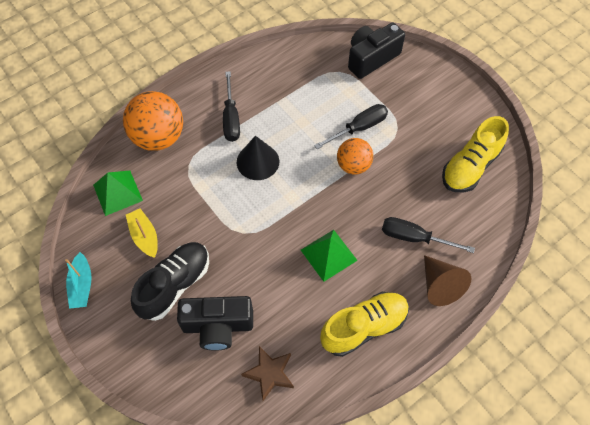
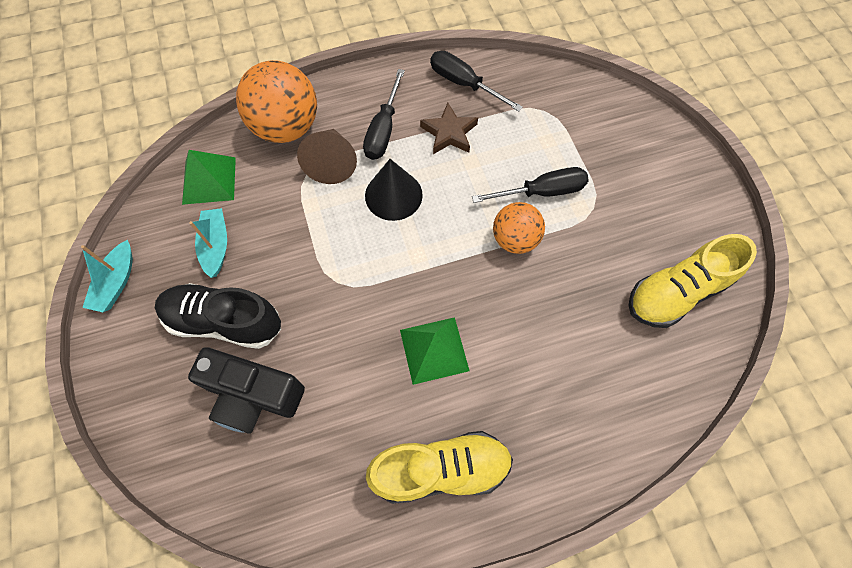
camera: 20 degrees right, 5 degrees up
(144, 236) = (216, 246): yellow boat -> turquoise boat
(175, 285) = (224, 321): black shoe -> black shoe turned 135 degrees counterclockwise
(269, 373) = (290, 486): brown star -> brown star (449, 133)
(371, 58) = (594, 106): black camera -> none
(414, 238) = (559, 366): black screwdriver -> black screwdriver (464, 84)
(439, 285) = (569, 448): brown cone -> brown cone (332, 163)

